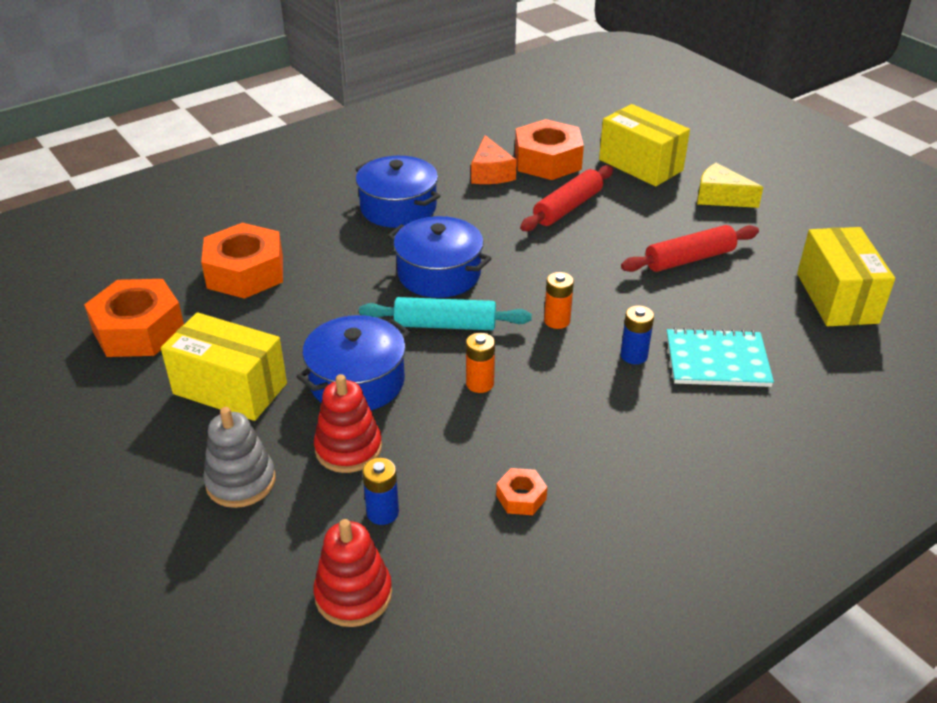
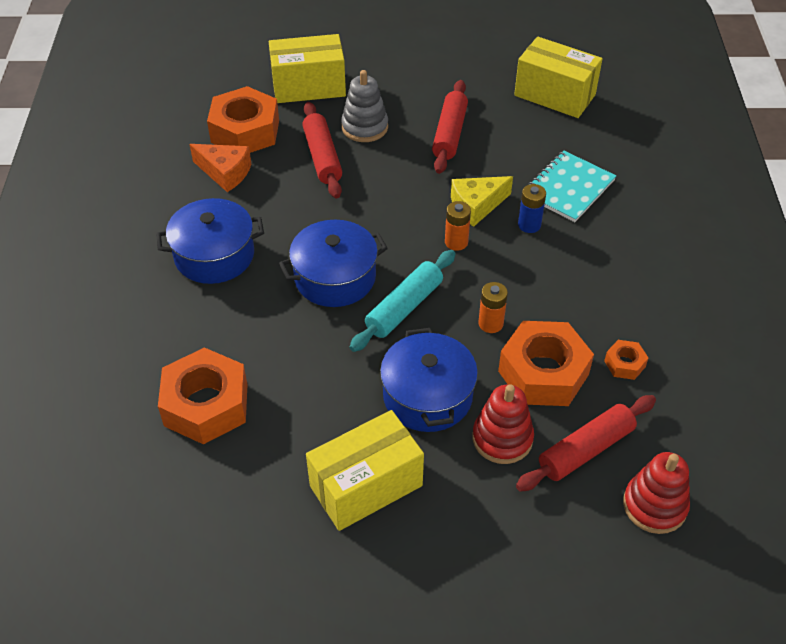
camera: 55 degrees left, 10 degrees up
(139, 330) = (220, 522): orange nut -> orange nut (543, 372)
(241, 481) = (488, 526): grey stacking toy -> grey stacking toy (364, 127)
(382, 512) = (586, 450): blue battery -> red rolling pin
(720, 197) = (393, 74): yellow cheese -> yellow cheese (476, 206)

